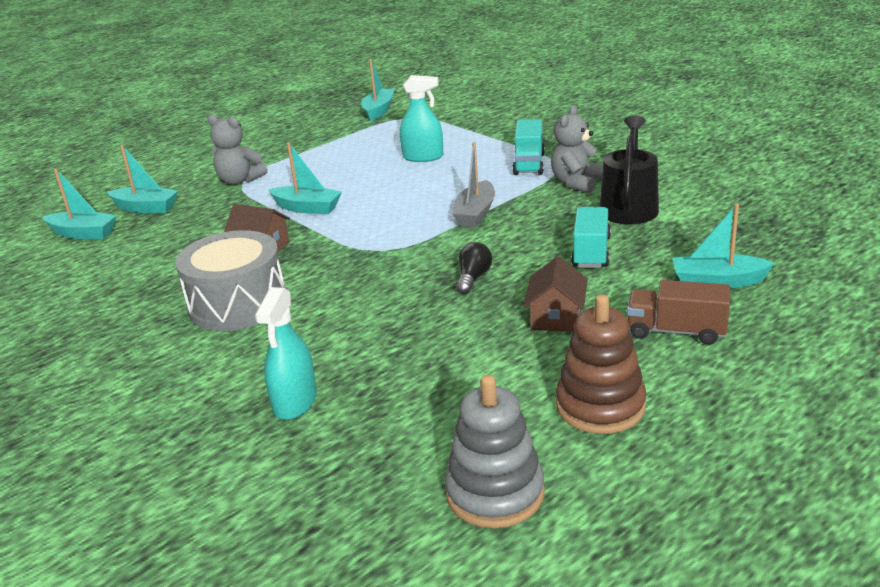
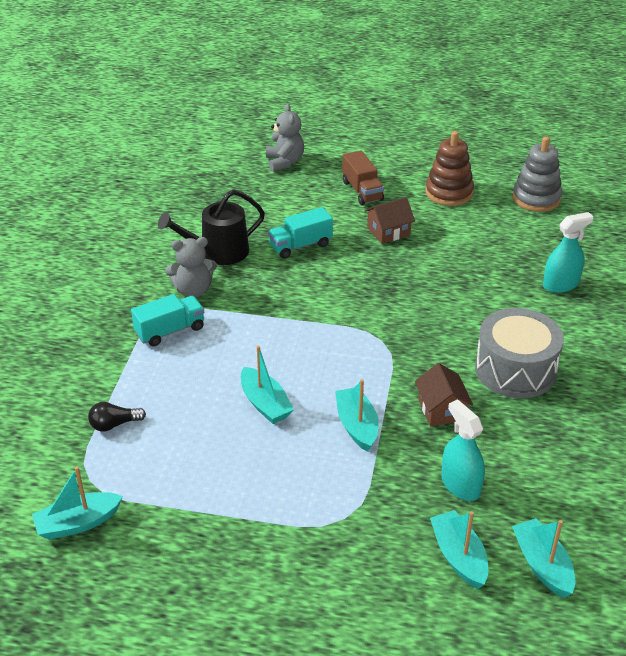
camera: 130 degrees left, 10 degrees up
(239, 180) = (344, 522): grey teddy bear -> grey teddy bear (284, 162)
(423, 157) = (196, 407): turquoise spray bottle -> turquoise spray bottle (460, 485)
(473, 278) = (378, 279): black light bulb -> black light bulb (114, 424)
(475, 214) = (287, 319): grey boat -> none
(717, 281) = (296, 192): turquoise boat -> turquoise boat (265, 404)

